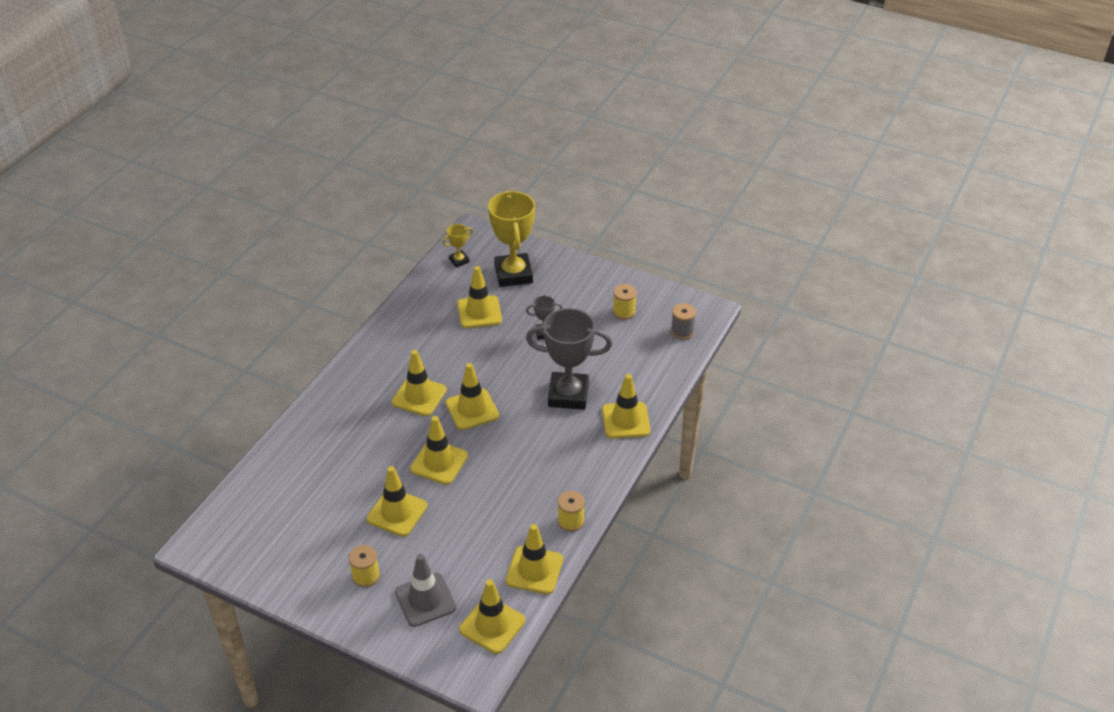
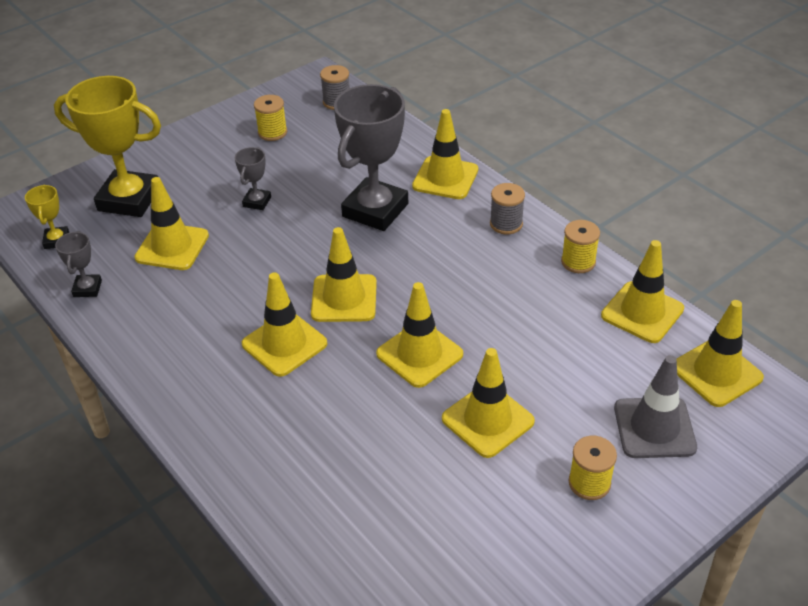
camera: 65 degrees left, 0 degrees up
(425, 292) = (87, 288): none -> grey trophy
(592, 469) = (506, 224): none -> grey spool

